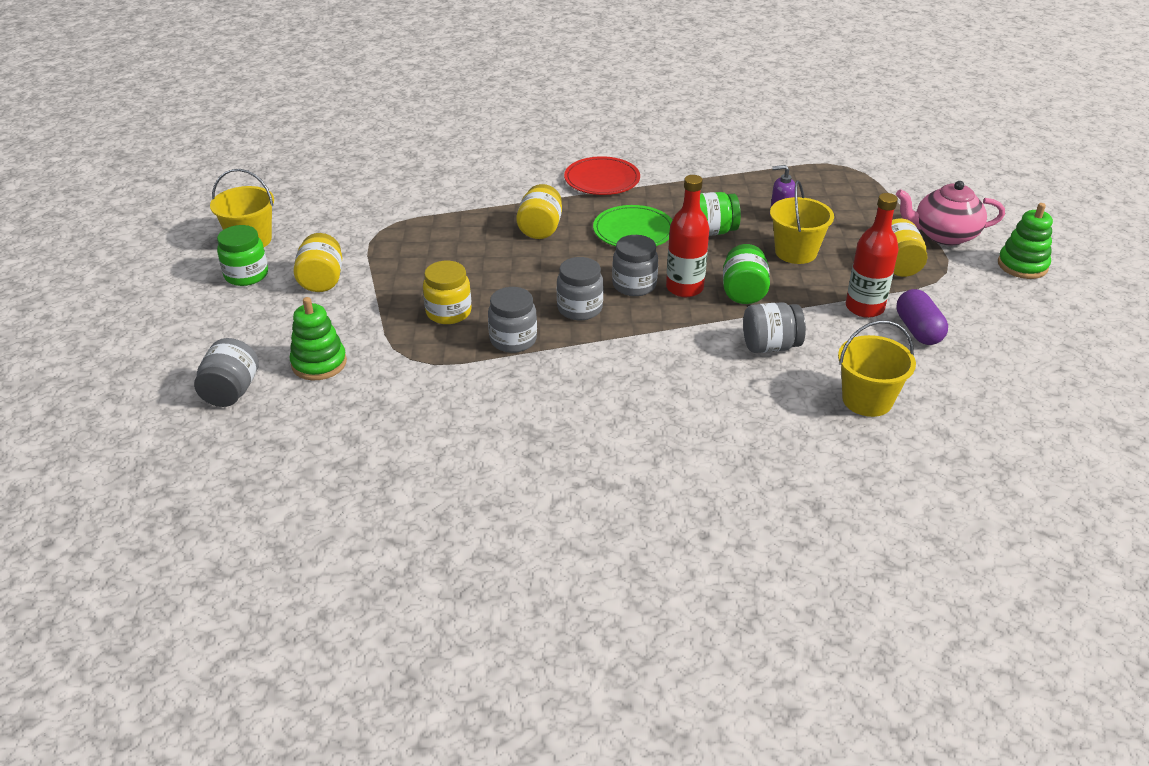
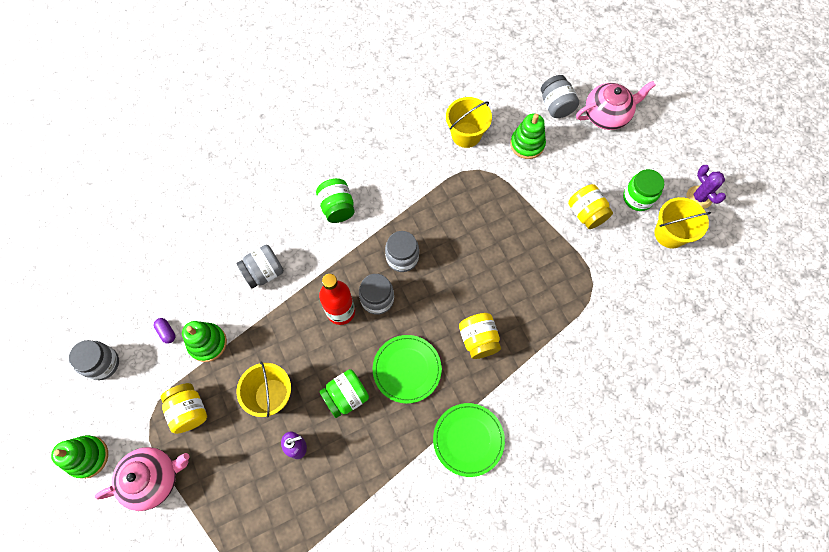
camera: 155 degrees right, 30 degrees up
(178, 359) = (606, 115): none -> pink teapot
(179, 256) = (699, 197): none -> purple cactus
(448, 312) = (483, 218): yellow jar -> none
(513, 340) = (428, 210): grey jar -> grey jar (103, 363)
(602, 179) = (468, 439): red plate -> green plate
(743, 292) = (298, 324): green jar -> green jar (337, 207)
(864, 308) = (207, 343): red bottle -> green stacking toy
(867, 400) = (193, 246): yellow bucket -> yellow bucket (466, 135)
(918, 330) = (167, 332): purple capsule -> purple capsule, size x0.55

